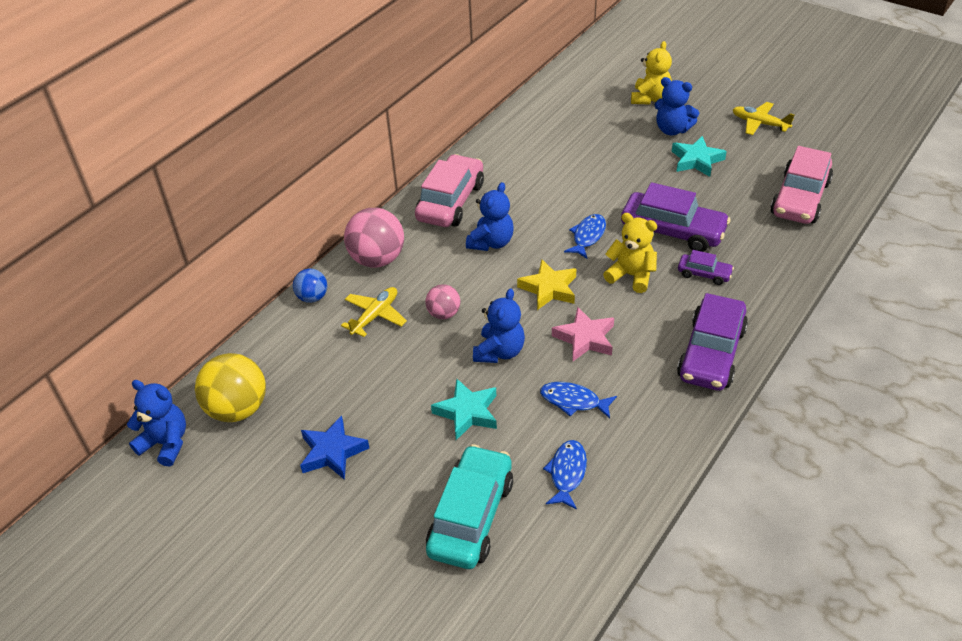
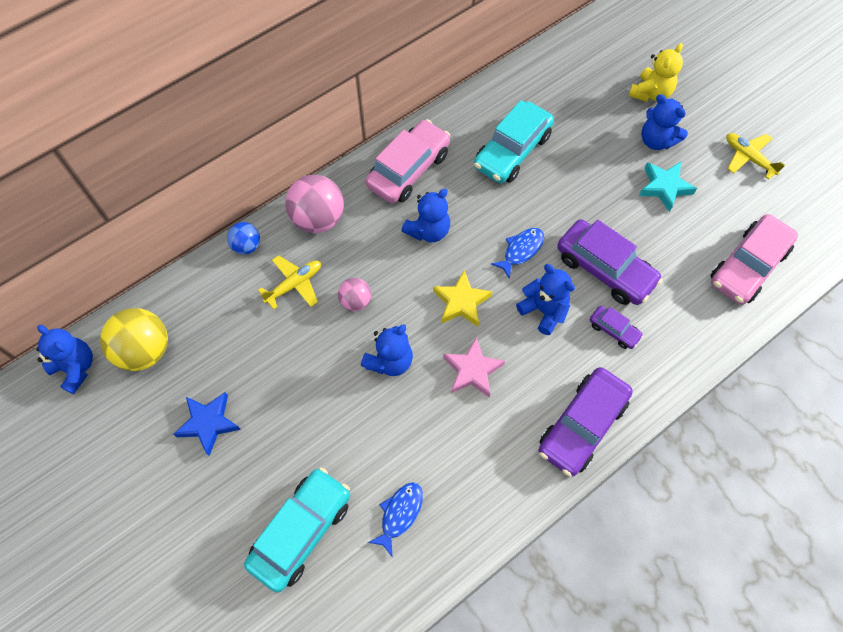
camera: 15 degrees right, 20 degrees up
(467, 412) = (337, 419): turquoise star -> none
(544, 166) = (512, 151): none -> turquoise car
(573, 401) = (435, 438): blue fish -> none
(631, 275) = (543, 310): yellow teddy bear -> blue teddy bear

